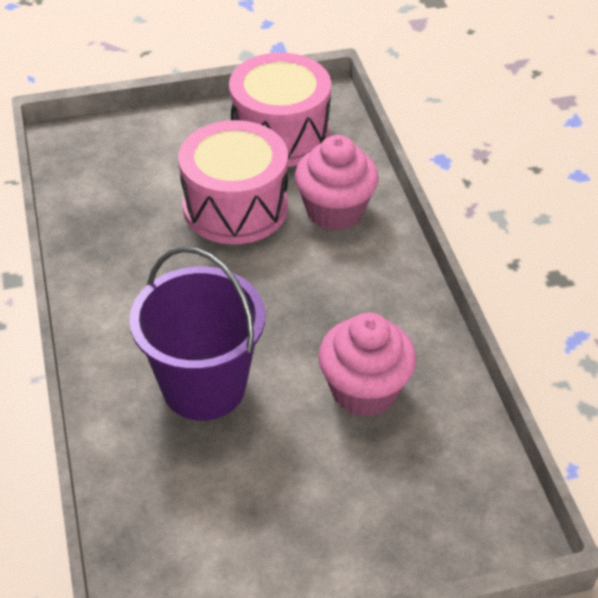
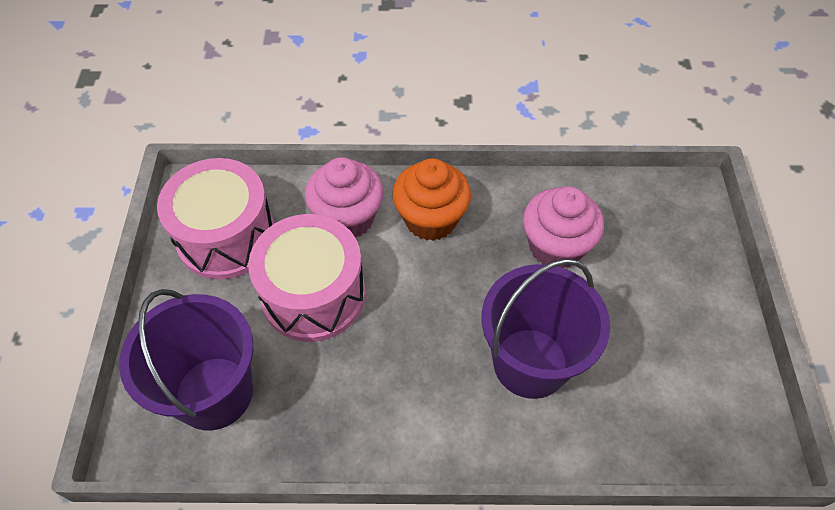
camera: 75 degrees left, 10 degrees up
(118, 169) = (214, 393): none -> purple bucket
(359, 275) = (431, 219): none -> orange cupcake

